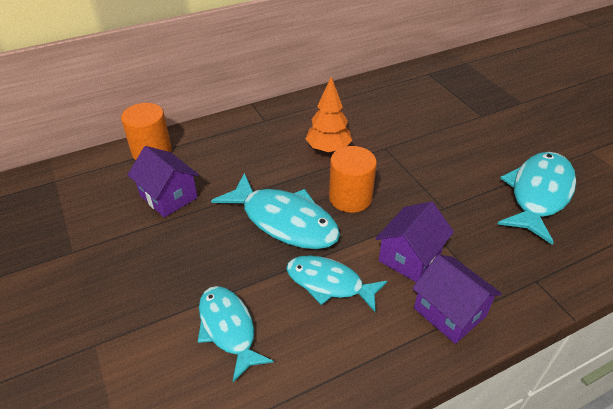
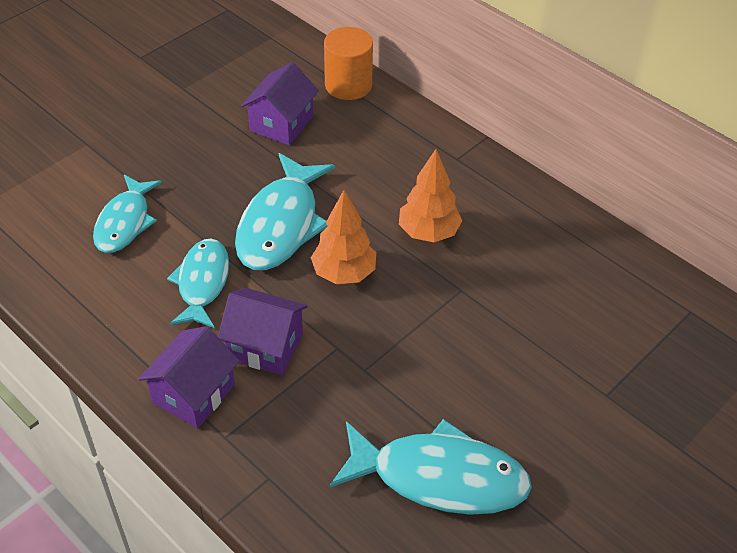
camera: 70 degrees right, 5 degrees up
(228, 328) = (125, 222): turquoise fish -> turquoise fish turned 150 degrees clockwise
(350, 198) = (344, 273): orange cylinder -> orange tree

